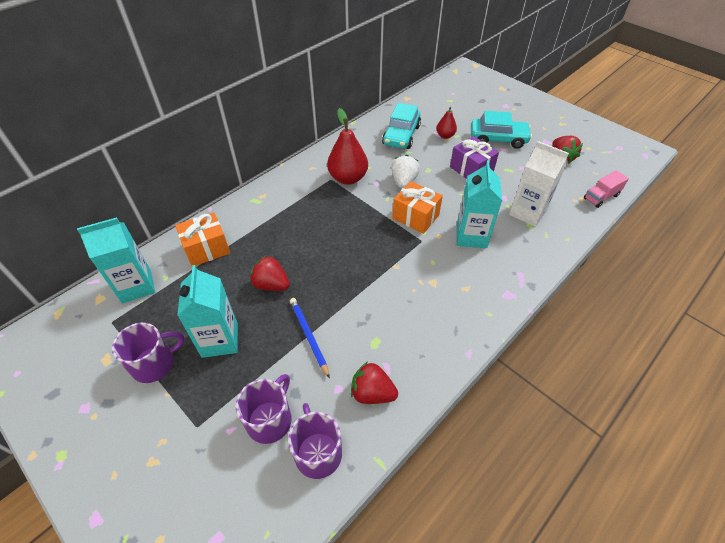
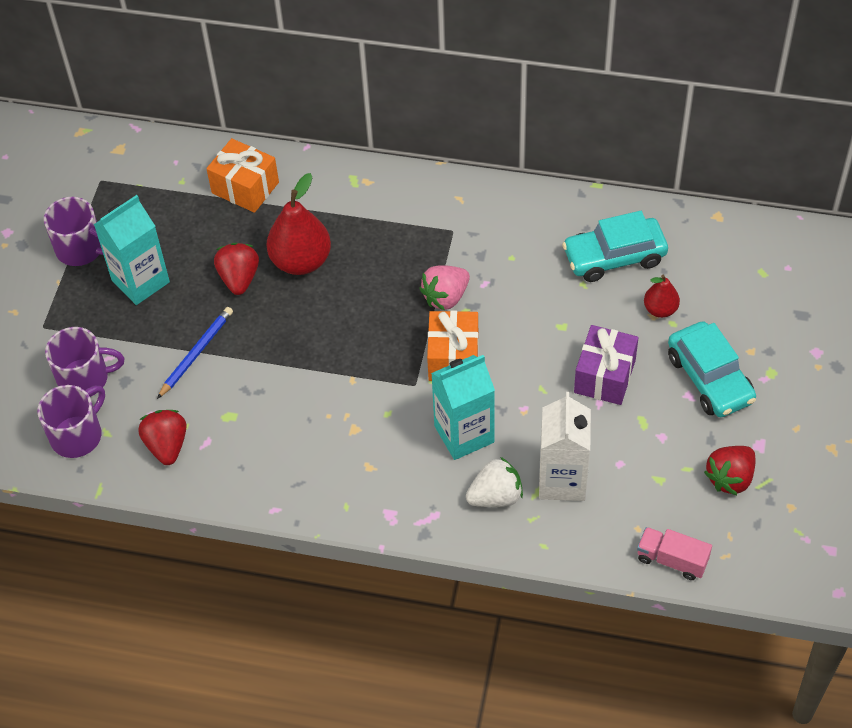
camera: 60 degrees right, 5 degrees up
(136, 286) = (154, 166): turquoise carton -> none
(348, 178) = (470, 247): red pear -> red pear (301, 261)
(372, 201) = (445, 297): none -> pink strawberry
(404, 181) = (514, 311): white strawberry -> white strawberry (495, 496)

